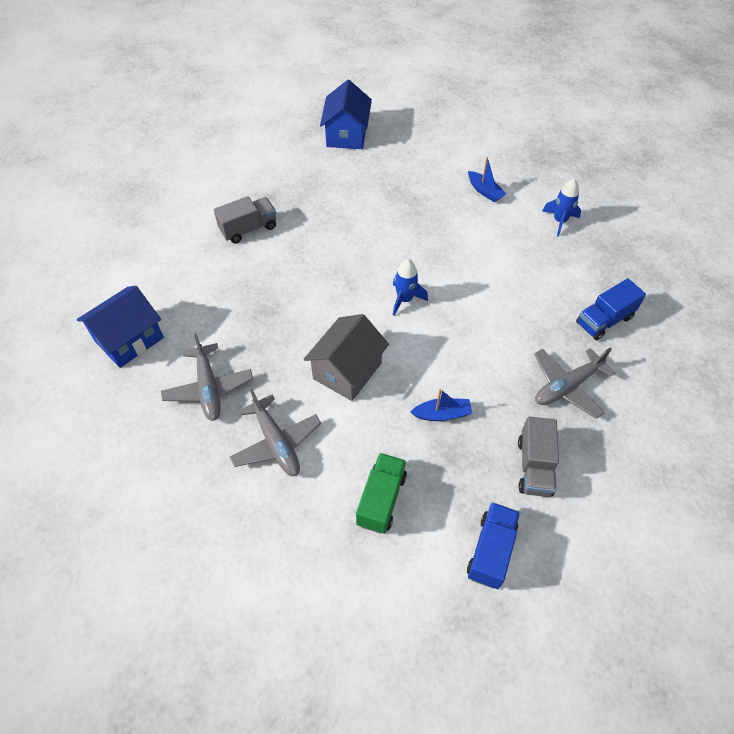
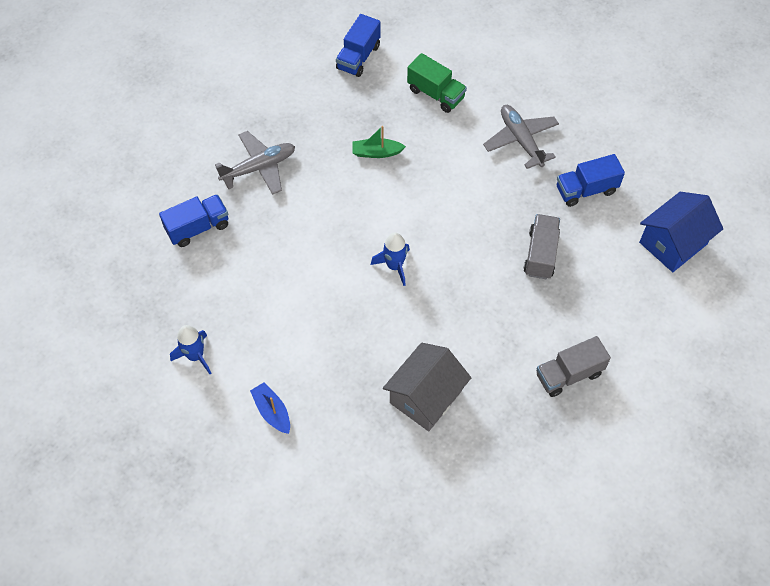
camera: 175 degrees left, 5 degrees up
(208, 388) = (586, 190): grey plane -> blue truck
(347, 135) = (443, 538): blue house -> none
(347, 371) = (458, 196): grey house -> grey house (425, 396)
(381, 499) = (436, 94): green truck -> green truck turned 75 degrees counterclockwise
(442, 414) = (376, 152): blue boat -> green boat
(534, 466) = (309, 108): grey truck -> grey truck (541, 254)

